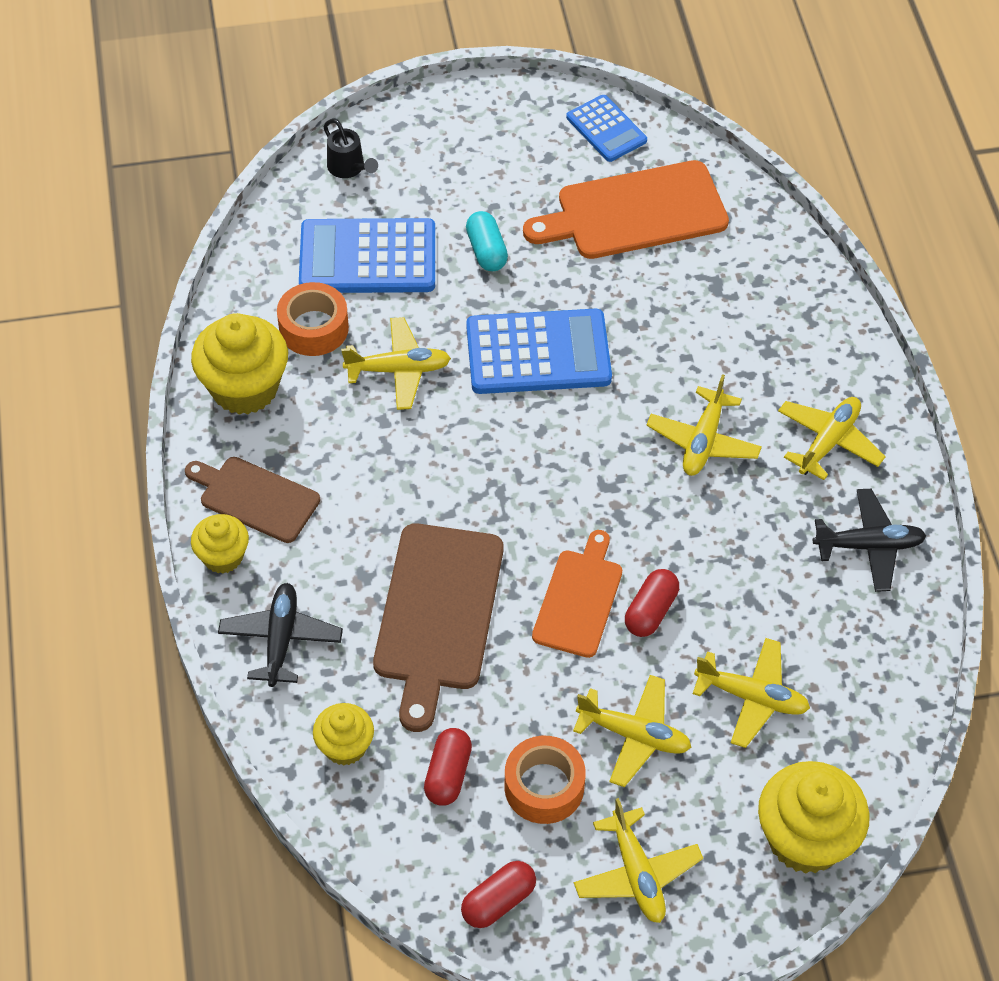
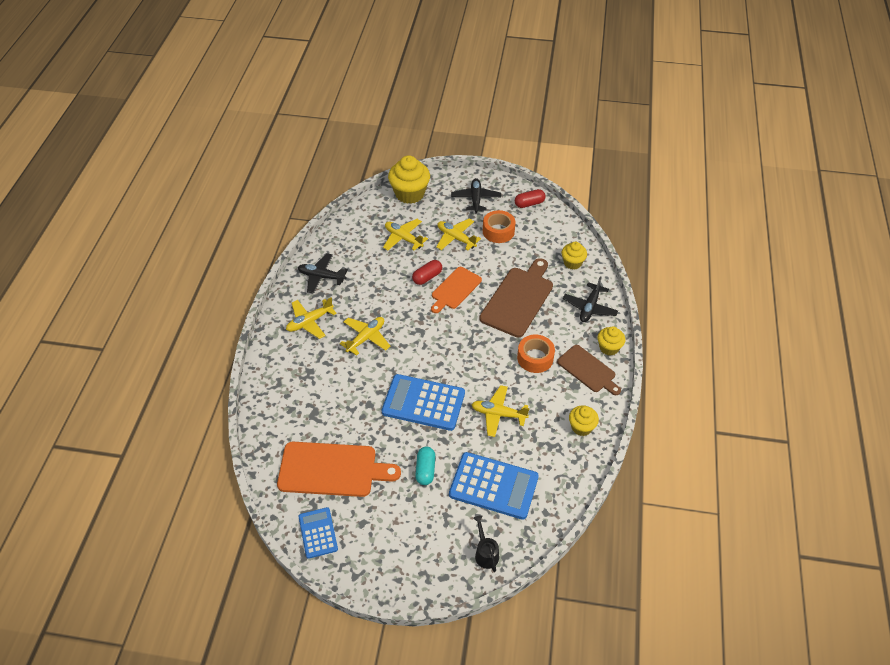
camera: 160 degrees left, 5 degrees down
(244, 388) = (581, 427): yellow cupcake -> yellow cupcake, size x0.57
(313, 328) = (536, 451): orange tape -> orange tape (535, 358)
(448, 774) = (534, 244): red capsule -> none
(636, 873) = (476, 199): yellow plane -> black plane

